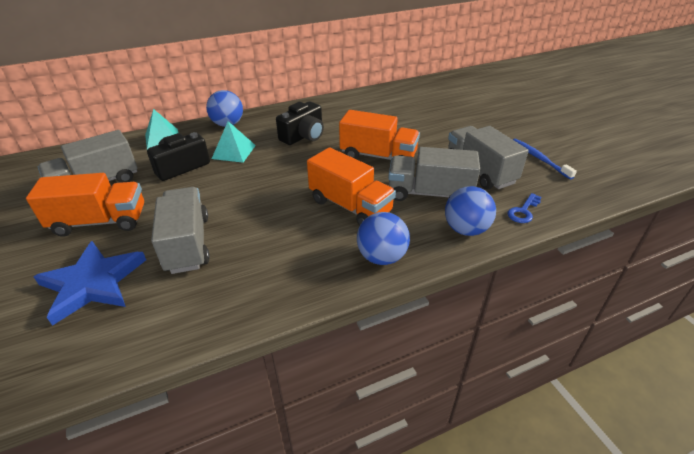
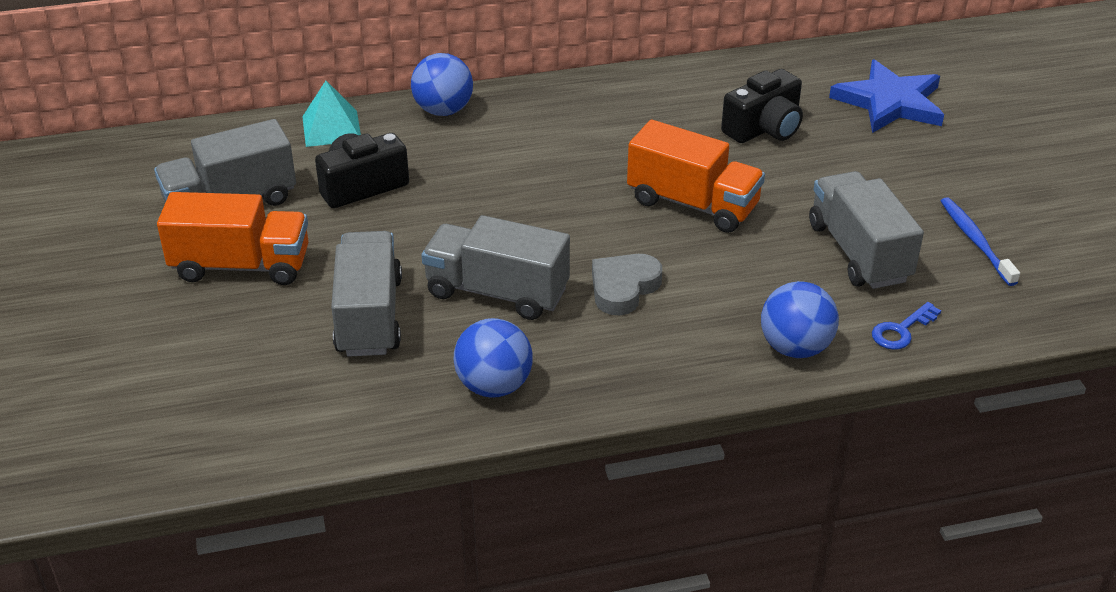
camera: 10 degrees right, 0 degrees up
(93, 283) = (239, 355): blue star -> blue star (890, 102)
(234, 152) = (449, 167): turquoise pyramid -> none
(303, 136) = (572, 149): black camera -> black camera (764, 128)
(350, 206) = (623, 288): orange truck -> grey heart
(381, 257) = (651, 372): blue ball -> blue ball (494, 386)
(429, 193) = (758, 281): grey truck -> grey truck (497, 292)

